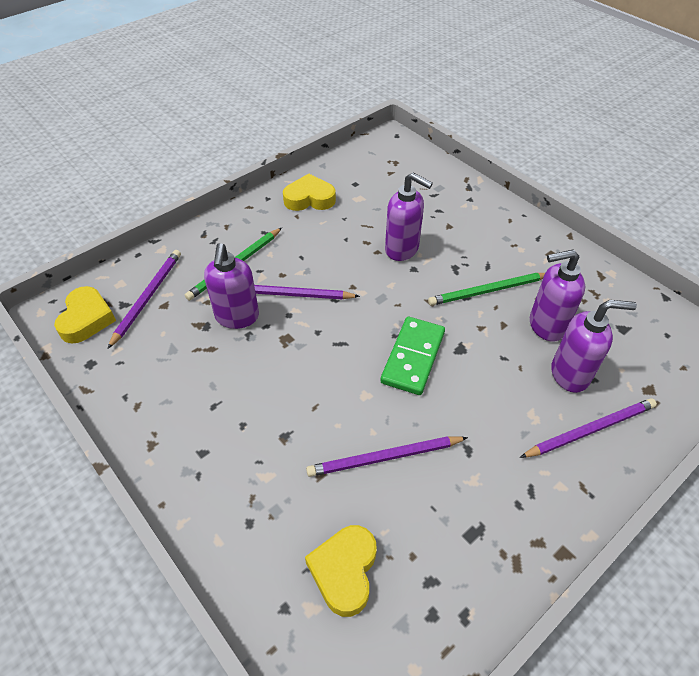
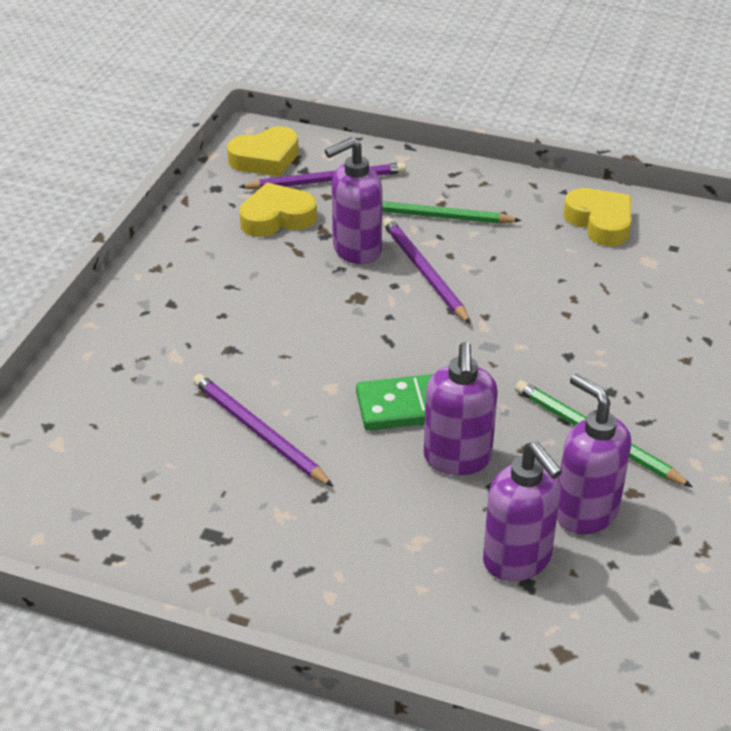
camera: 60 degrees right, 10 degrees down
(344, 571) = (108, 451): yellow heart -> yellow heart (277, 218)
(402, 249) = (593, 333): purple soap dispenser -> purple soap dispenser (457, 459)
(590, 430) = (438, 603): purple pencil -> none

